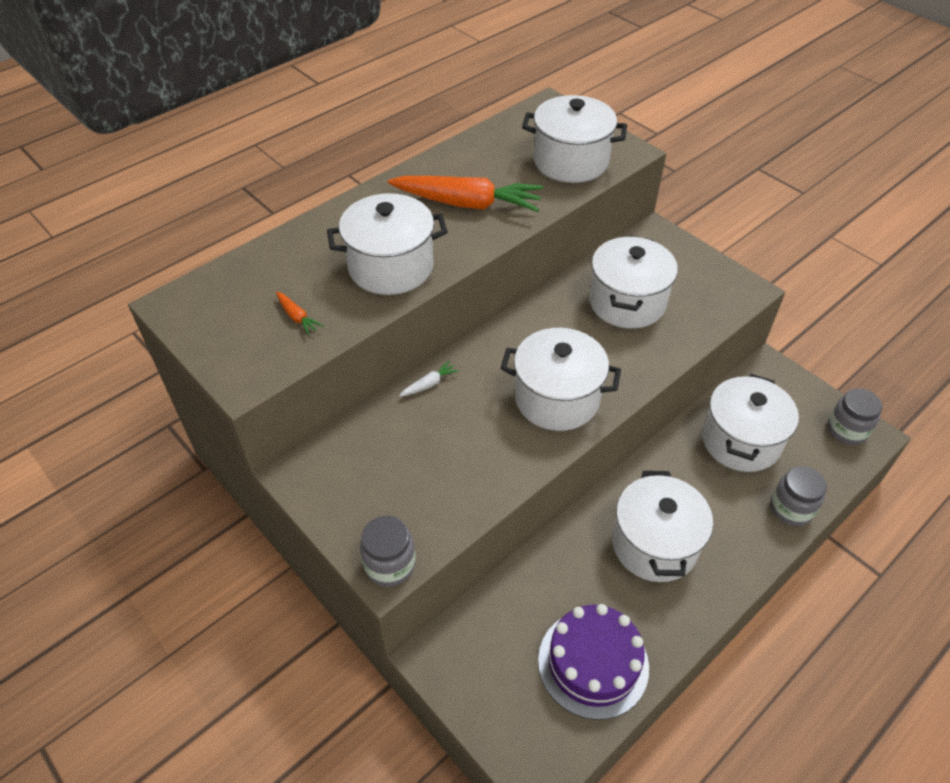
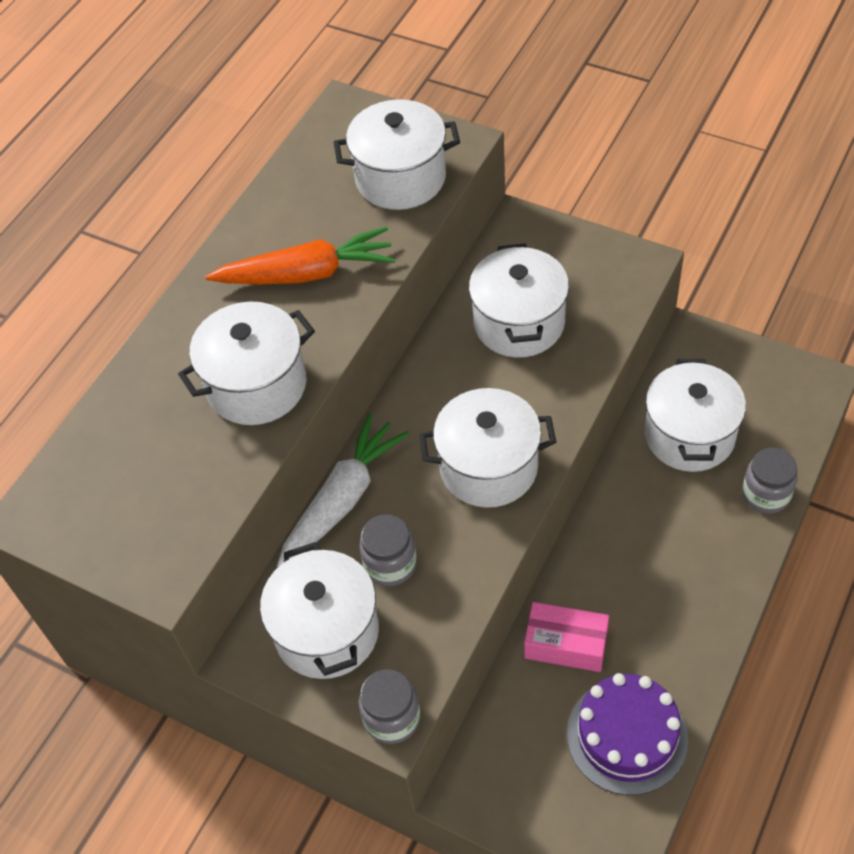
camera: 15 degrees left, 5 degrees up
(297, 317) = (180, 484): orange carrot -> none
(429, 384) = (342, 500): white carrot -> white carrot, size x2.46
(571, 568) = (566, 644): none -> pink box
(654, 544) = (642, 586): white pot -> white pot (327, 631)
(846, 430) = (794, 383): grey jar -> grey jar (390, 564)

